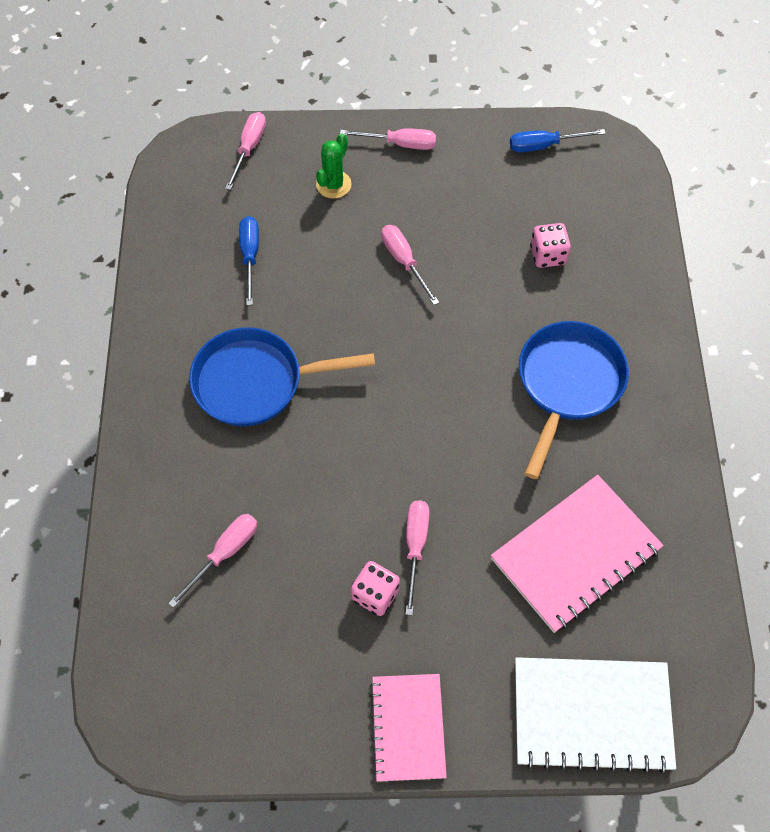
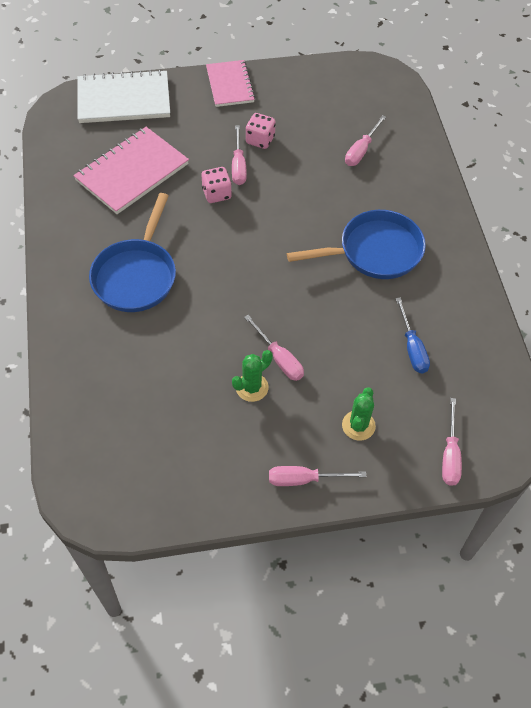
camera: 170 degrees right, 5 degrees down
(439, 234) = (252, 387): none -> green cactus
(544, 145) = (158, 496): blue screwdriver -> none
(548, 255) = (153, 379): pink dice -> pink dice (216, 194)

